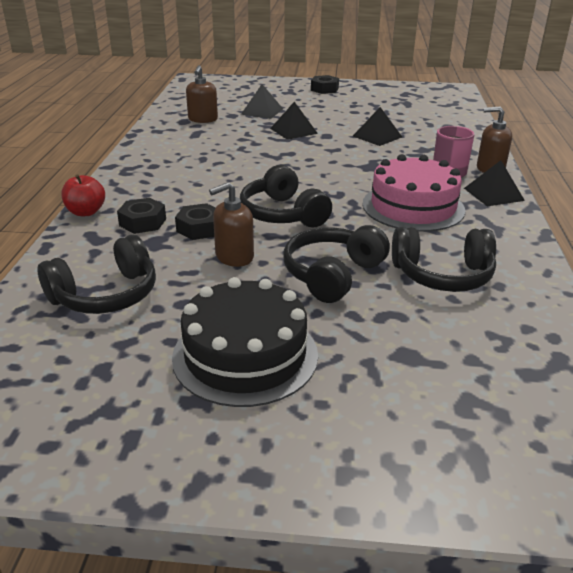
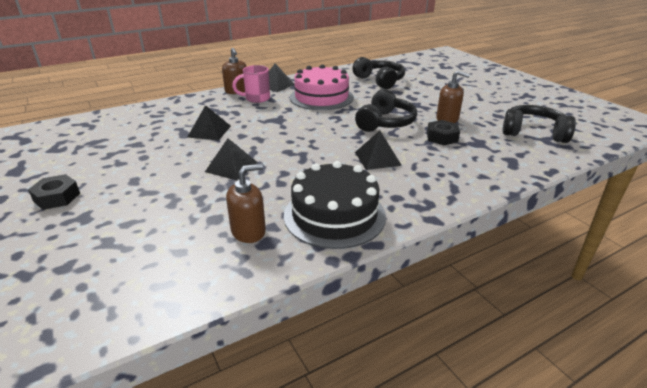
camera: 125 degrees left, 0 degrees up
(86, 212) = (501, 182): red apple -> none
(142, 222) = (470, 156): black nut -> none
(245, 355) = (495, 95): black cake -> black cake (334, 215)
(262, 111) = (183, 205): black pyramid -> black pyramid (377, 158)
(333, 275) = (418, 97): black headphones -> none

